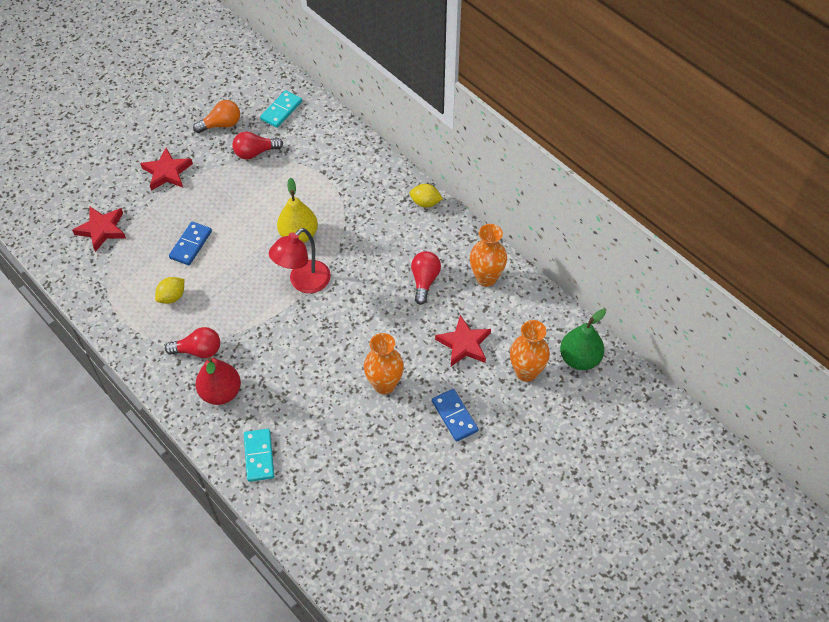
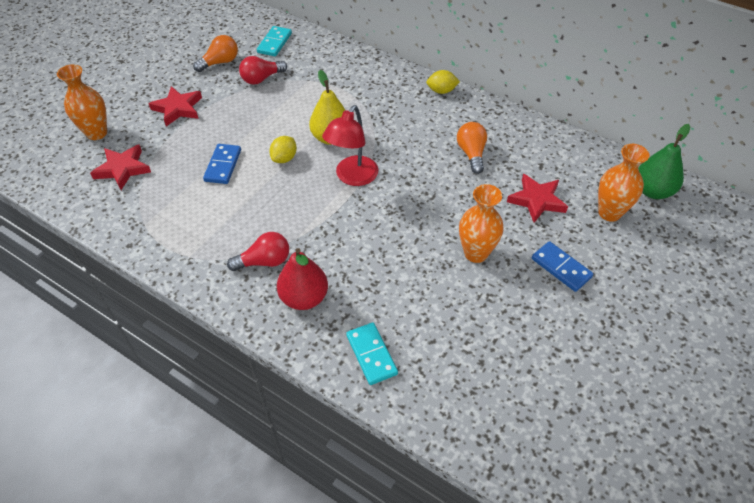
camera: 15 degrees left, 5 degrees down
(172, 297) = (218, 216): yellow lemon -> yellow lemon (284, 158)
(424, 281) = (471, 154): red light bulb -> orange light bulb
(486, 278) = (528, 140): orange vase -> orange vase (97, 133)

